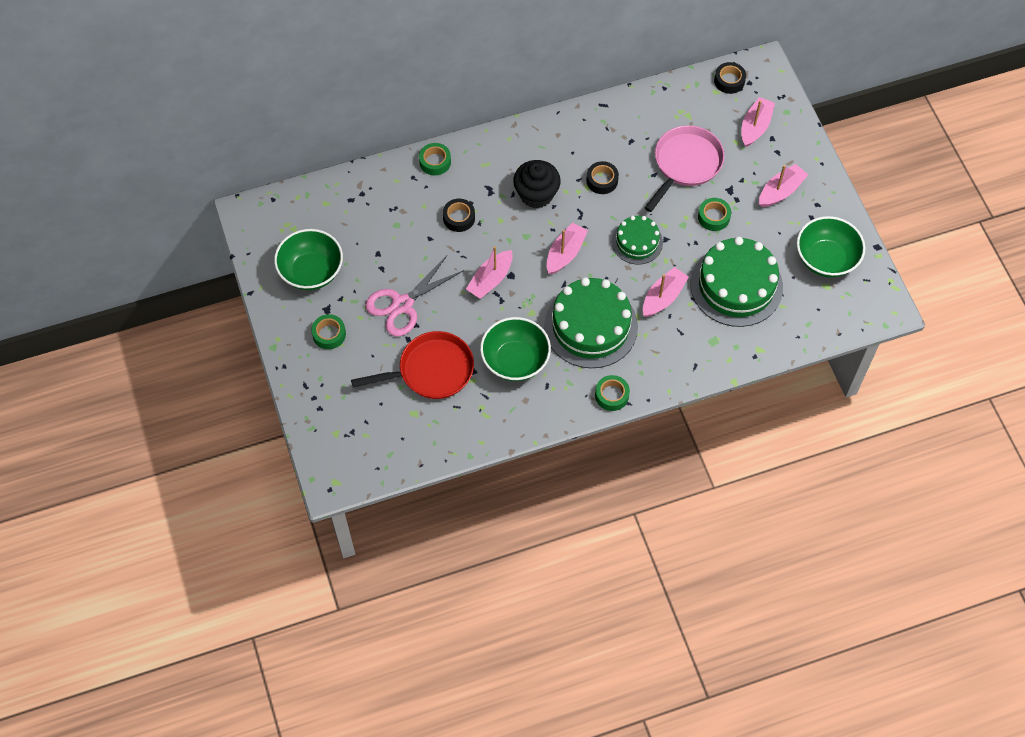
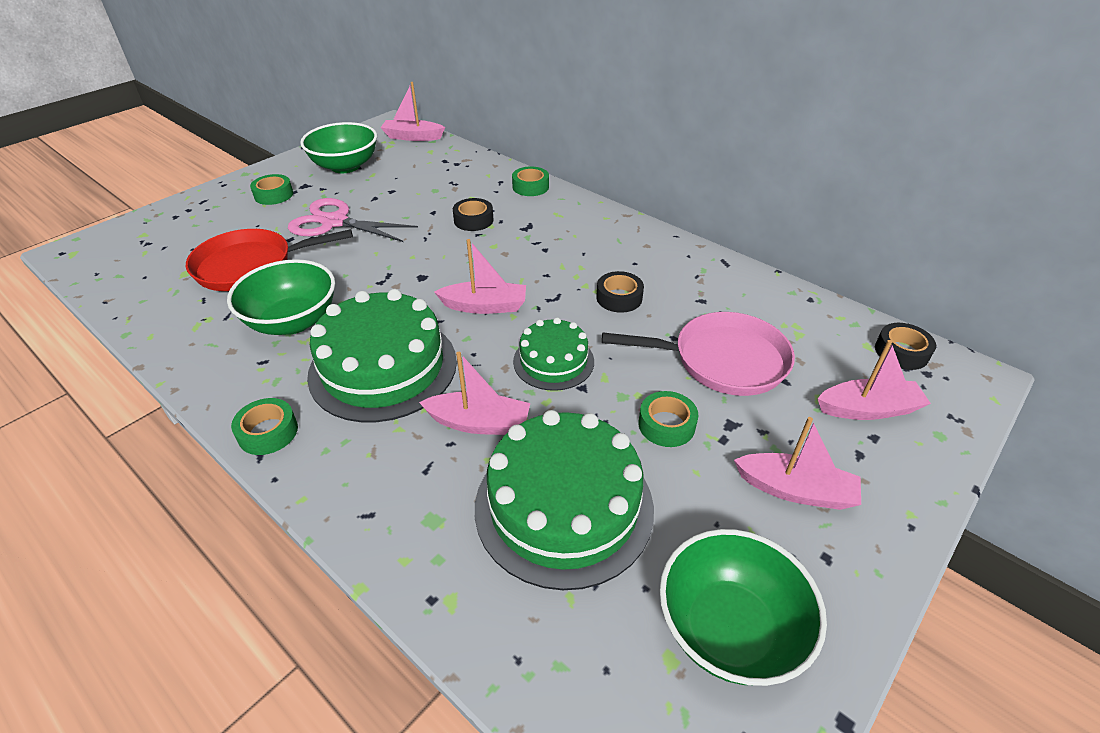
camera: 60 degrees right, 20 degrees down
(431, 370) = (251, 266): red pan -> red pan turned 120 degrees clockwise
(490, 280) = (405, 265): pink boat -> pink boat (413, 137)
(536, 194) = (551, 257): black cupcake -> none

